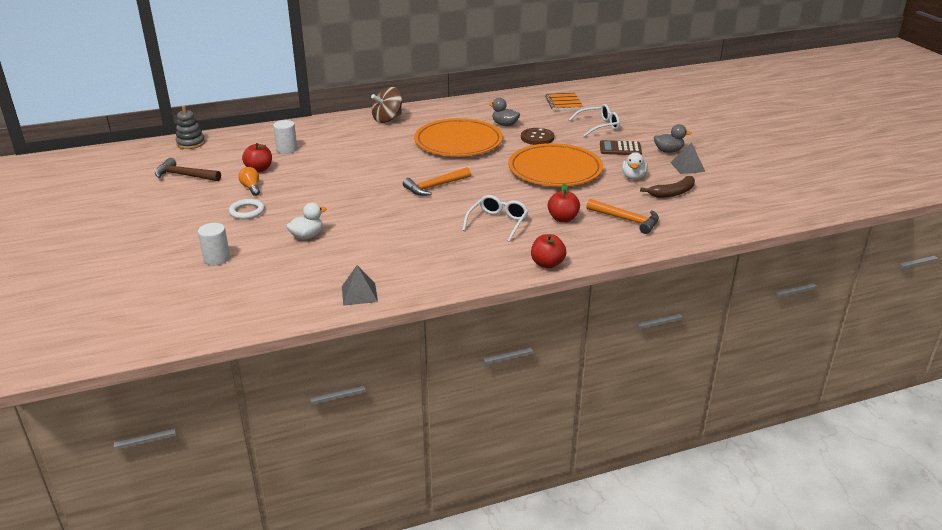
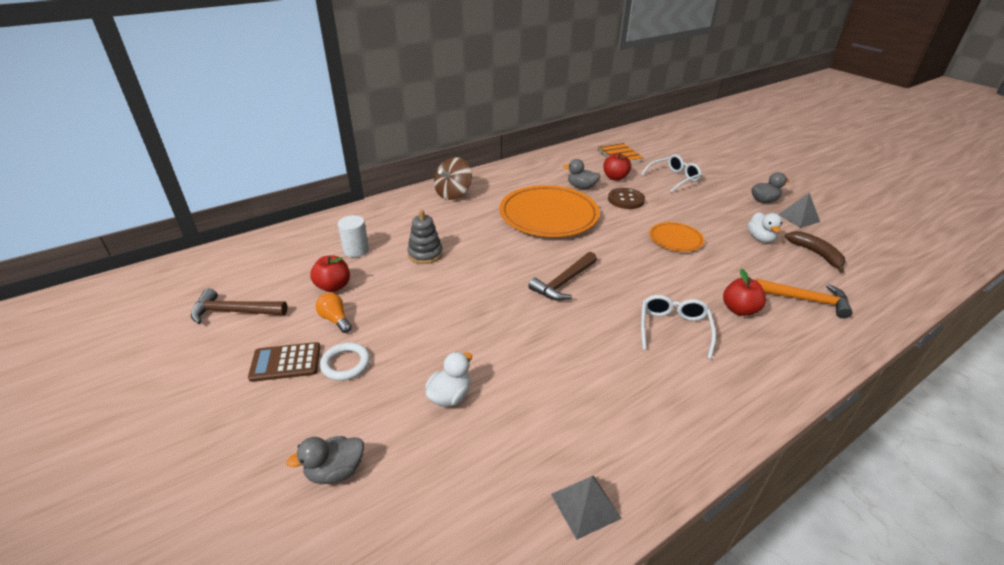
camera: 15 degrees left, 5 degrees up
(191, 143) = (227, 257): grey stacking toy -> grey stacking toy (425, 254)
(217, 258) = (335, 471): white cylinder -> grey duck
(435, 186) = (564, 282): orange hammer -> brown hammer
(547, 264) = (781, 389): red apple -> red apple (615, 177)
(555, 170) = (675, 239): orange plate -> orange plate, size x0.50
(620, 149) = (717, 203): brown calculator -> brown calculator (286, 362)
(672, 193) = (816, 254): brown banana -> brown banana turned 75 degrees counterclockwise

